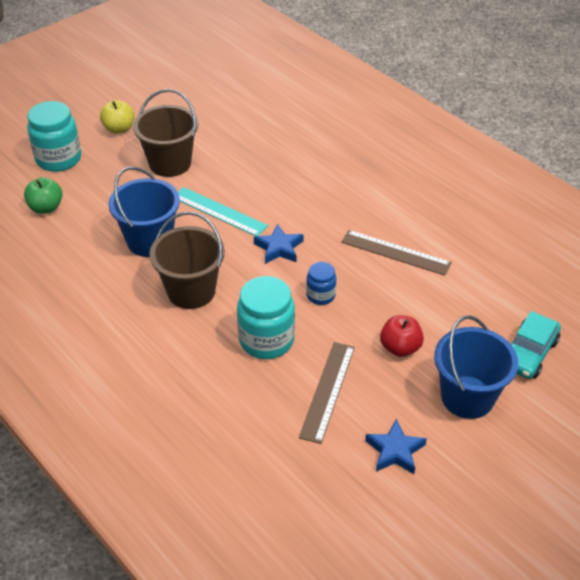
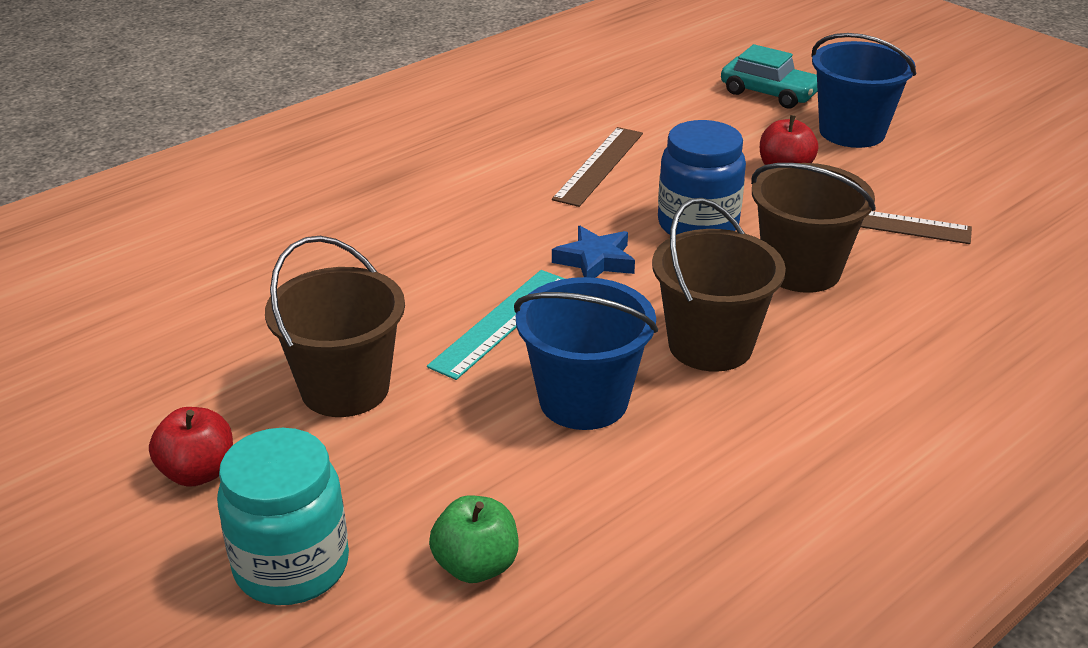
camera: 90 degrees left, 10 degrees down
(119, 129) = (198, 472): yellow apple -> red apple
(266, 340) = (801, 270): turquoise jar -> brown bucket
(320, 295) = (697, 225): blue jar -> blue jar, size x1.83
(395, 451) = (956, 179): blue star -> none

